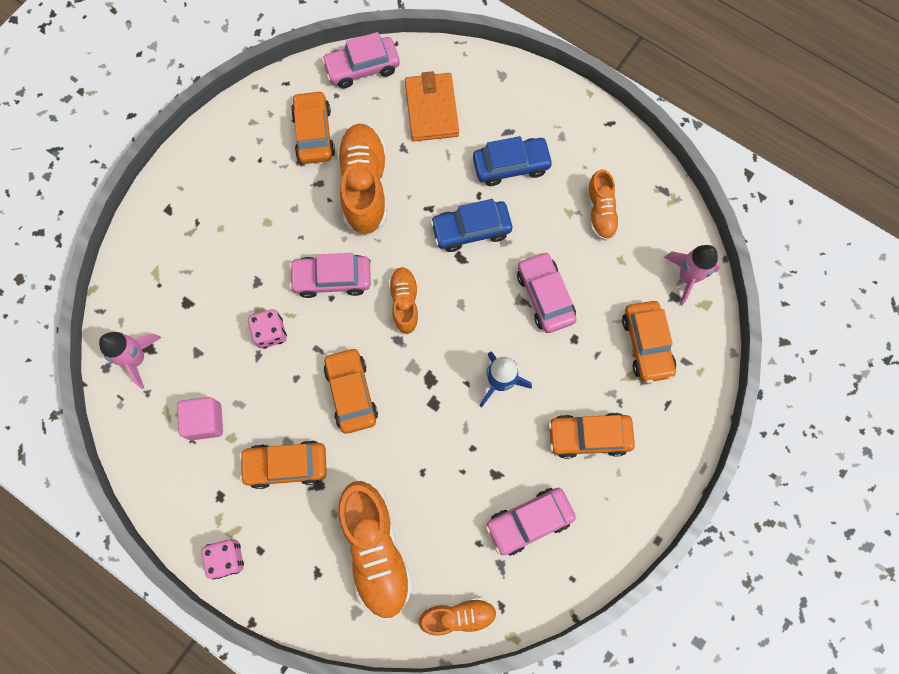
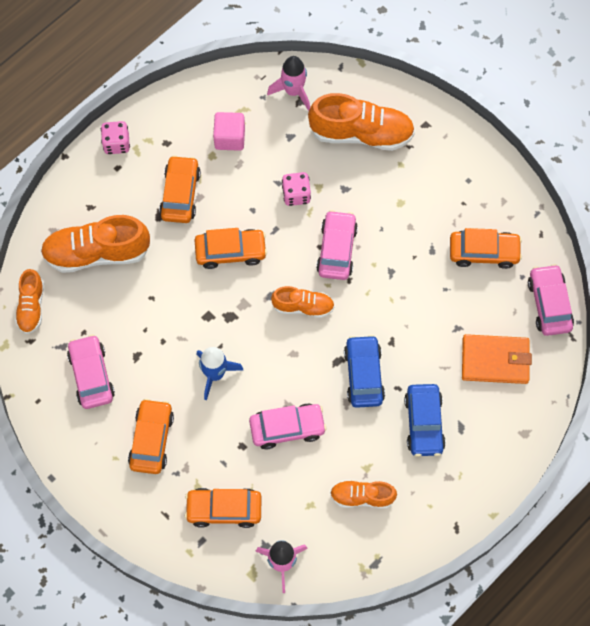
camera: 100 degrees right, 5 degrees down
(364, 186) = (422, 289): orange shoe -> orange shoe (361, 133)

